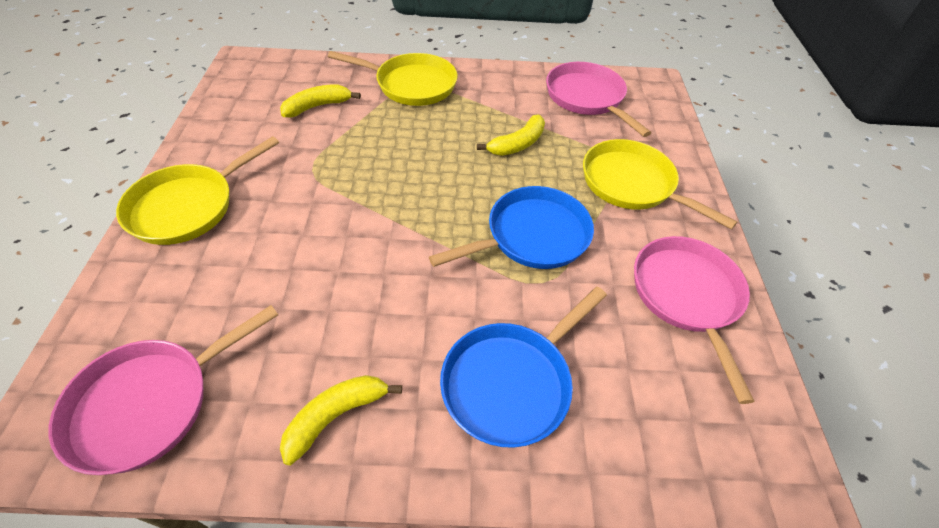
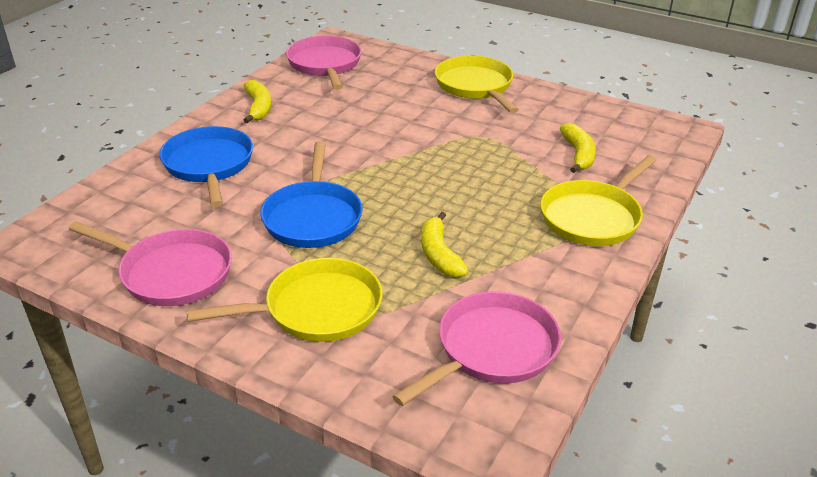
camera: 120 degrees right, 15 degrees down
(587, 98) = (492, 350): pink pan -> pink pan turned 45 degrees counterclockwise

